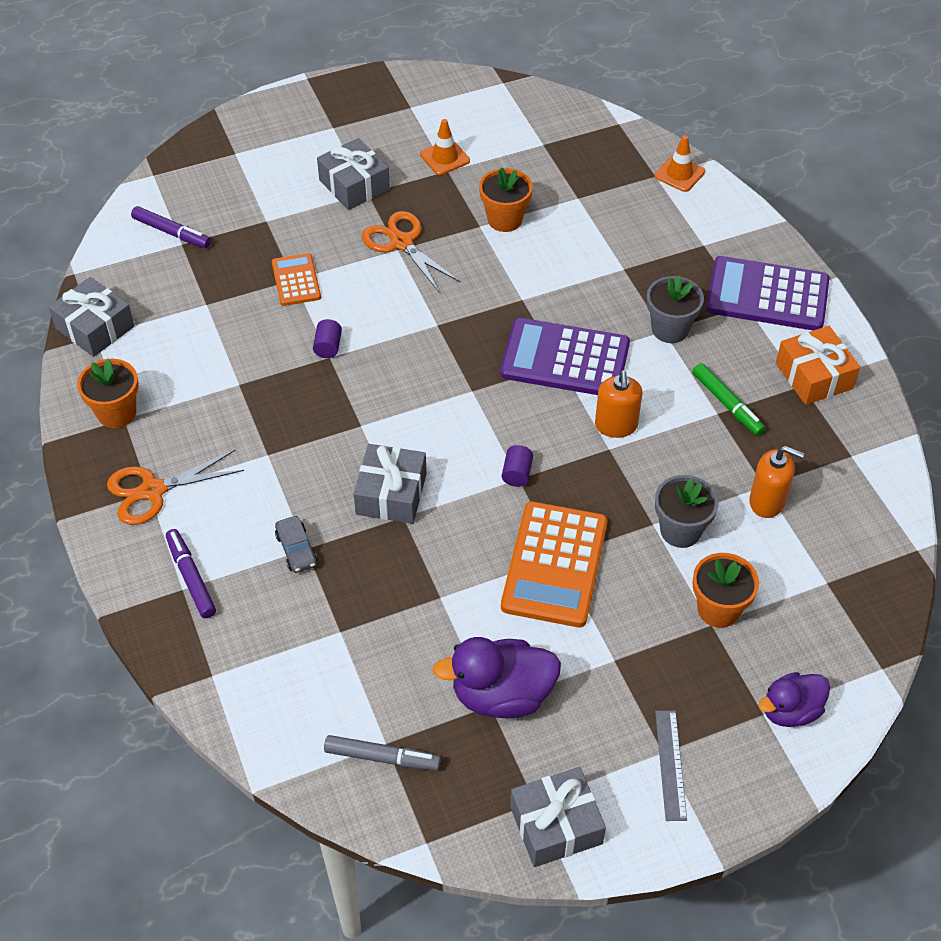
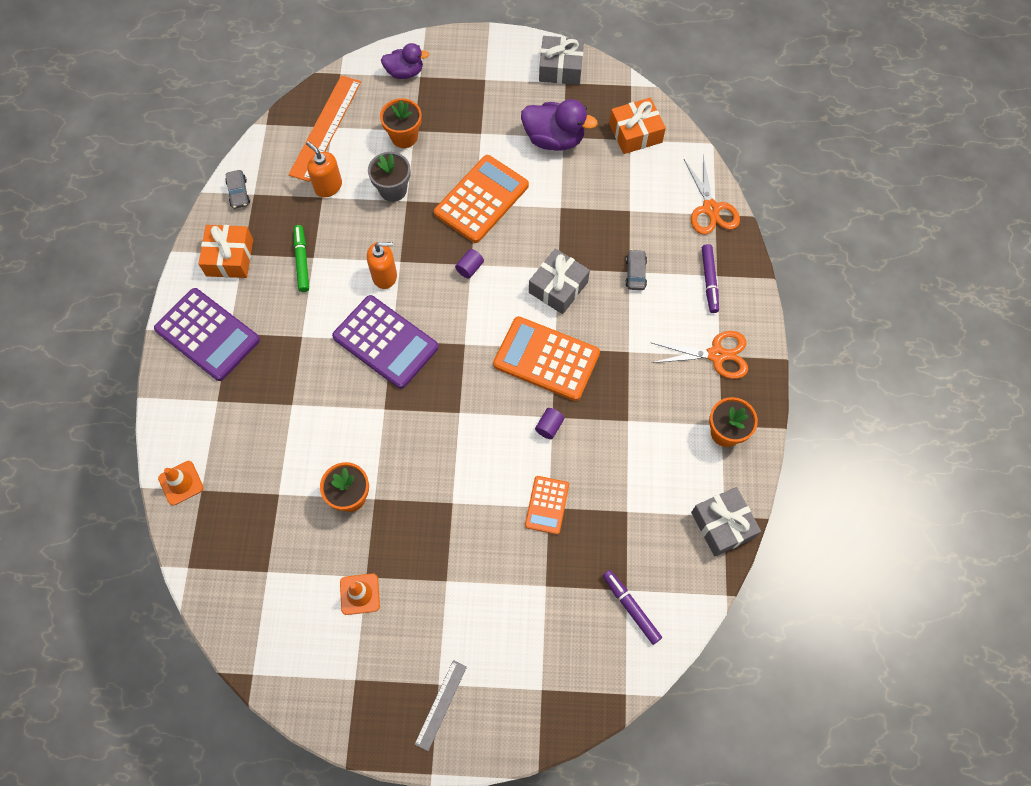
camera: 155 degrees left, 15 degrees up
(354, 185) = (453, 595): grey gift -> none
(365, 410) = (546, 359): none -> orange calculator
(382, 757) = (635, 133): grey marker -> orange gift
(401, 242) = (446, 508): orange scissors -> orange scissors (711, 209)
(616, 425) = (384, 276): orange soap dispenser -> orange soap dispenser turned 60 degrees clockwise
(670, 329) = (296, 335): grey flower pot -> none
(670, 764) = (485, 72): grey ruler -> grey ruler (440, 705)
(834, 578) = (326, 128): none -> orange ruler
(870, 450) = (239, 193): none -> grey car

